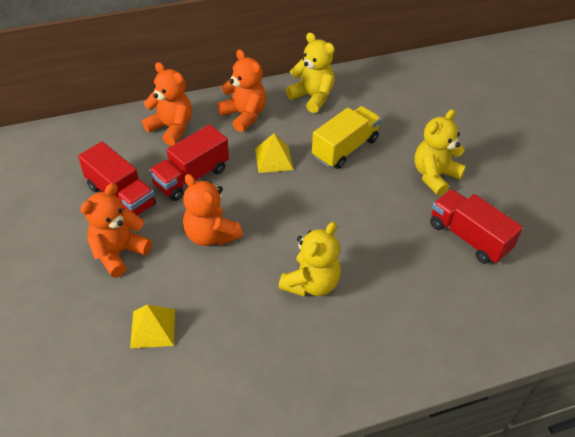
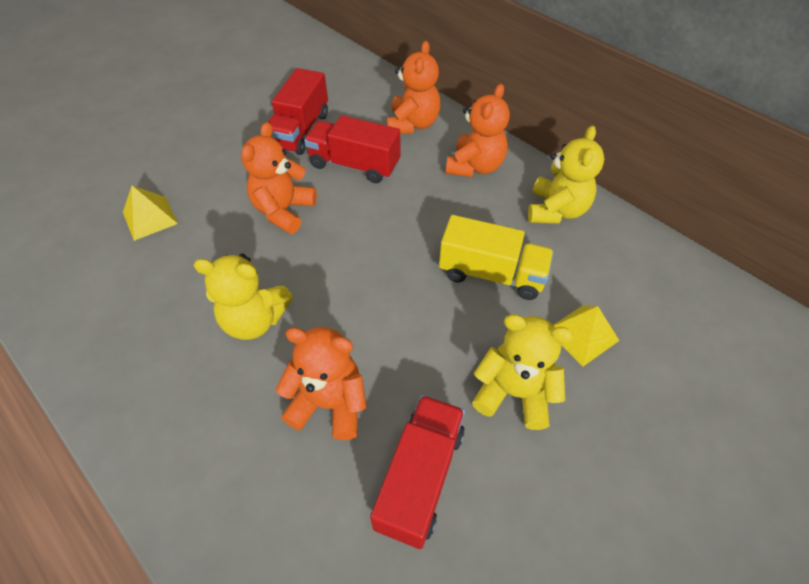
camera: 65 degrees right, 5 degrees up
(119, 252) = (230, 159): orange teddy bear -> orange teddy bear (329, 403)
(273, 159) = (425, 216): yellow pyramid -> yellow pyramid (582, 335)

